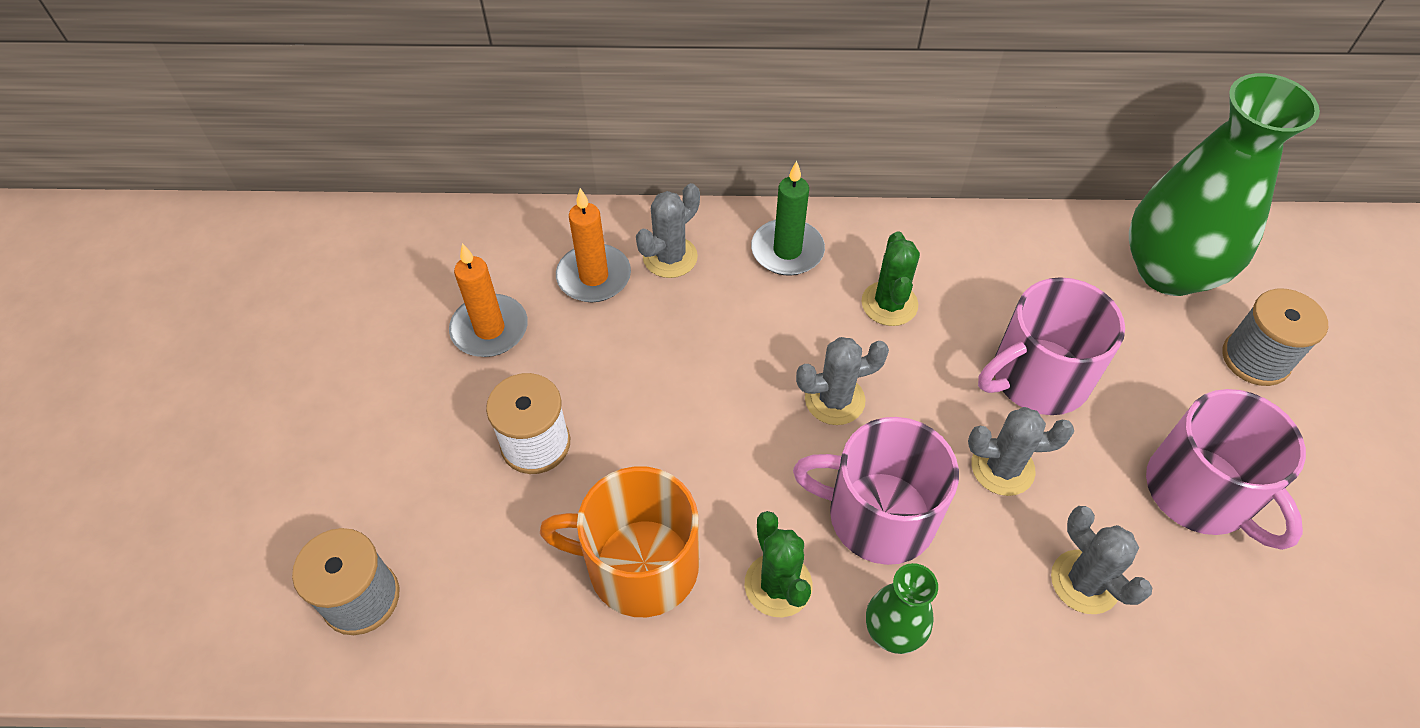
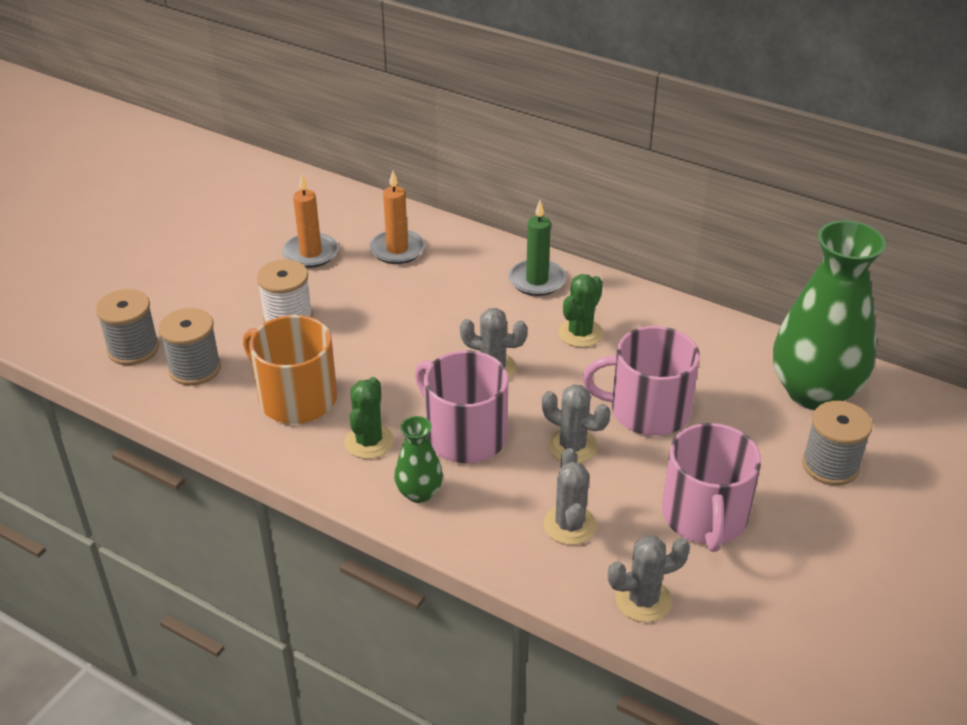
camera: 30 degrees right, 15 degrees down
(472, 587) = (195, 368): none -> grey spool
(670, 257) = (455, 257): grey cactus -> grey cactus (643, 600)

